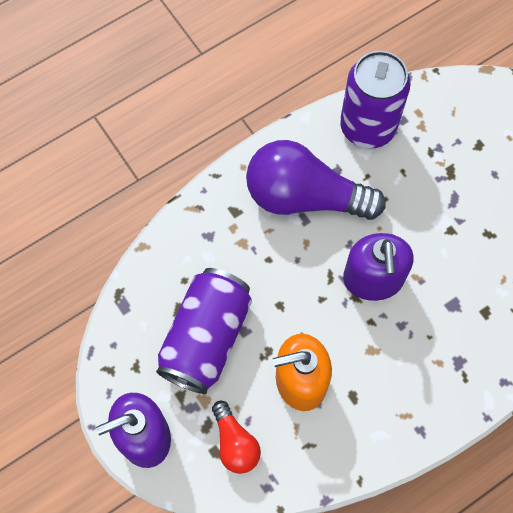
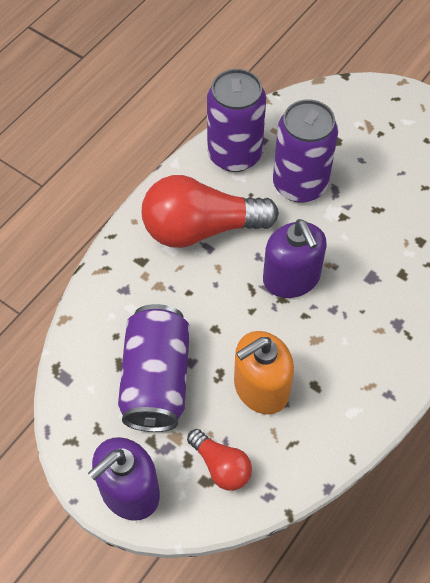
camera: 20 degrees left, 10 degrees down
(304, 196) = (201, 228): purple light bulb -> red light bulb
(421, 181) = (300, 184): none -> purple can

